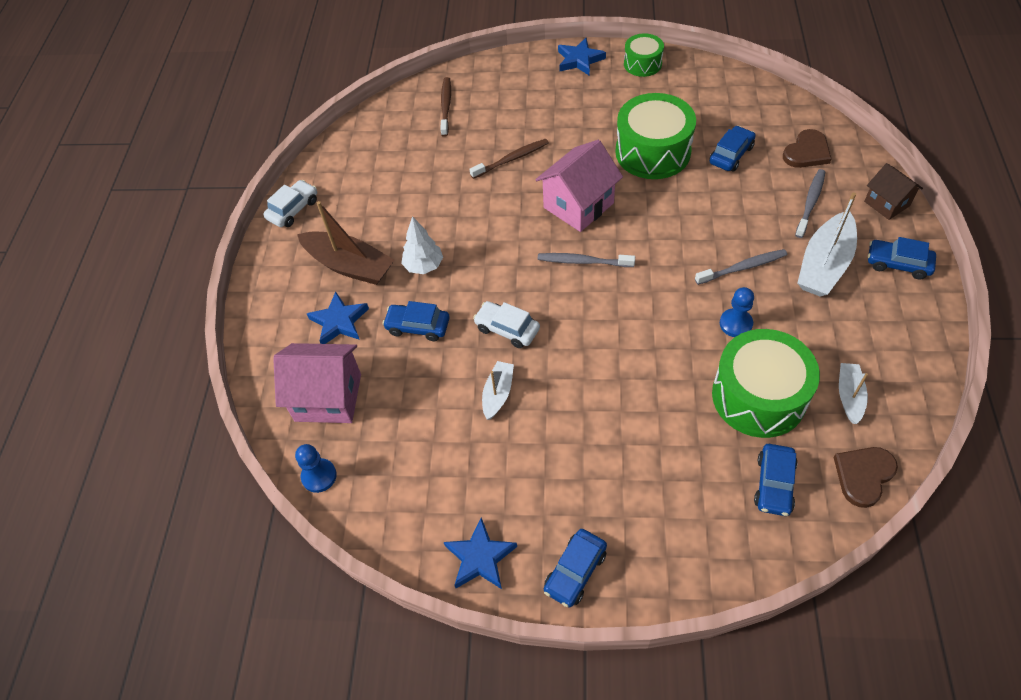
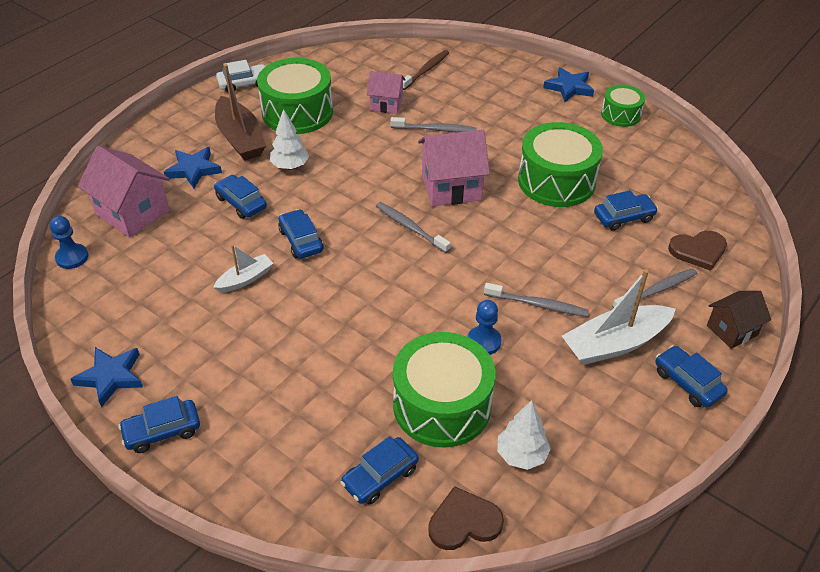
camera: 30 degrees right, 10 degrees down
(374, 210) = (297, 112): none -> green drum
(445, 158) = (386, 104): none -> pink house
(507, 329) = (301, 240): white car -> blue car
(511, 159) = (435, 129): brown toothbrush -> grey toothbrush
(849, 396) = (521, 455): white boat -> white tree
(887, 203) = (732, 330): brown house -> brown house turned 60 degrees clockwise

